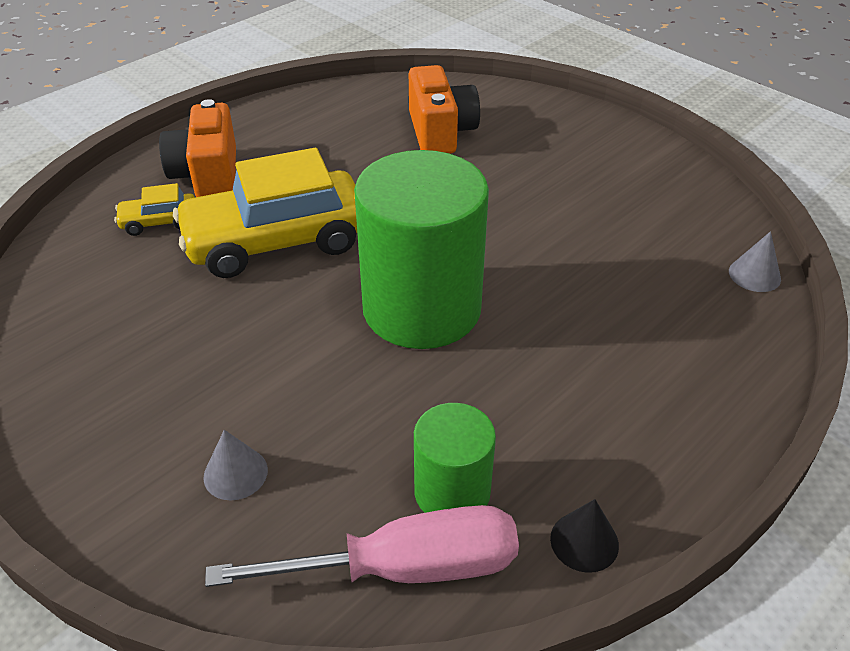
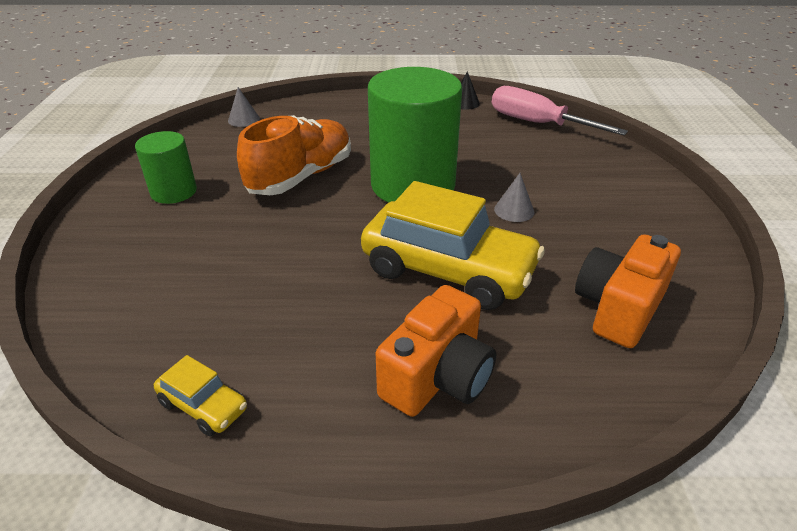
camera: 135 degrees left, 5 degrees down
(159, 222) = (527, 347): yellow car -> yellow car (203, 406)
(235, 473) = (585, 173): grey cone -> grey cone (514, 210)
(440, 132) = (194, 286): orange camera -> orange camera (618, 308)
(452, 492) = (494, 129): green cylinder -> green cylinder (174, 192)
(541, 246) = (301, 177): none -> orange shoe

